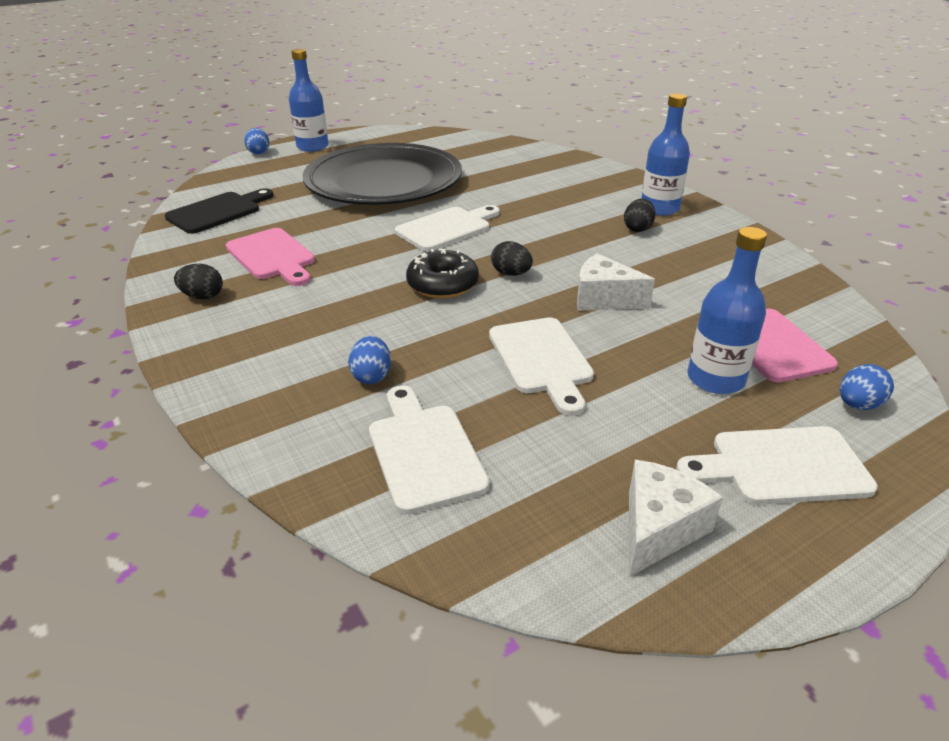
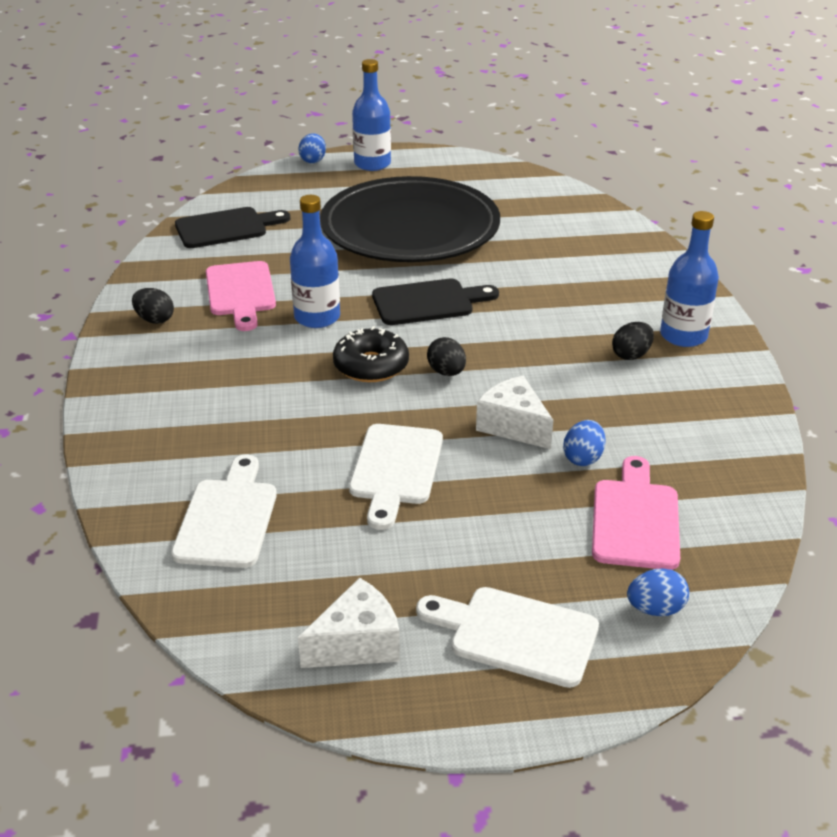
camera: 25 degrees right, 0 degrees up
(372, 376) = (237, 439): blue egg -> blue egg (583, 458)
(447, 228) = (428, 302): white cutting board -> black cutting board
(715, 379) = (541, 539): blue bottle -> blue bottle (317, 317)

